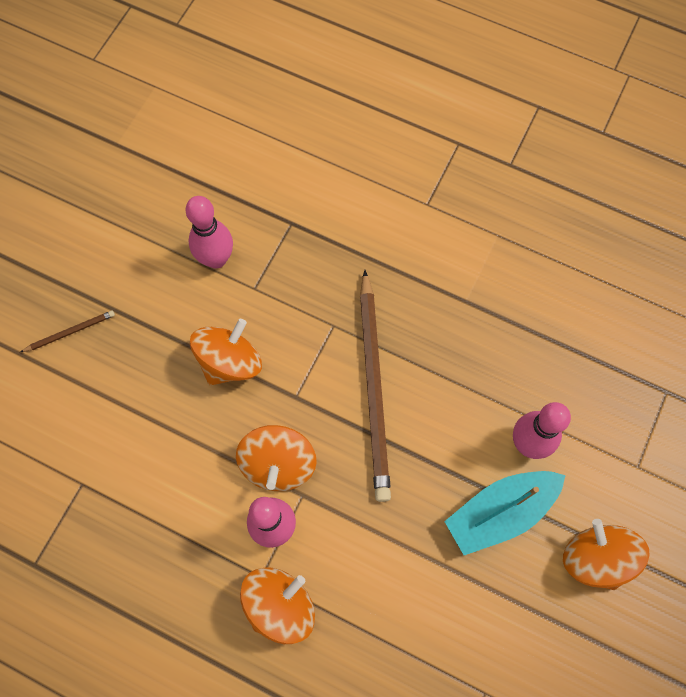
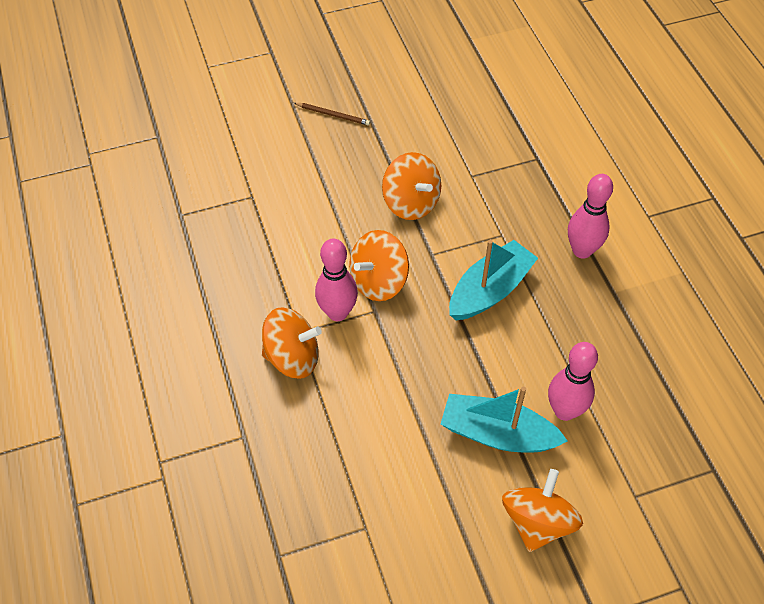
camera: 45 degrees right, 15 degrees down
(216, 259) = (465, 142): pink bowling pin -> pink bowling pin (582, 250)
(230, 362) = (411, 203): orange spinning top -> orange spinning top turned 60 degrees clockwise
(374, 388) = (490, 290): brown pencil -> turquoise boat

